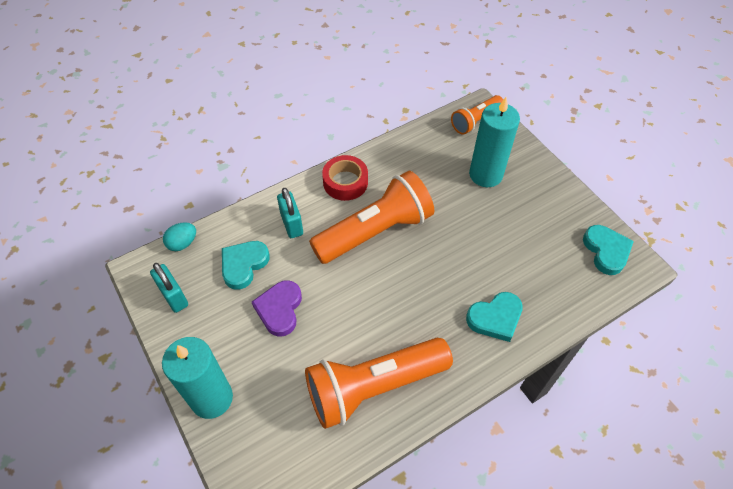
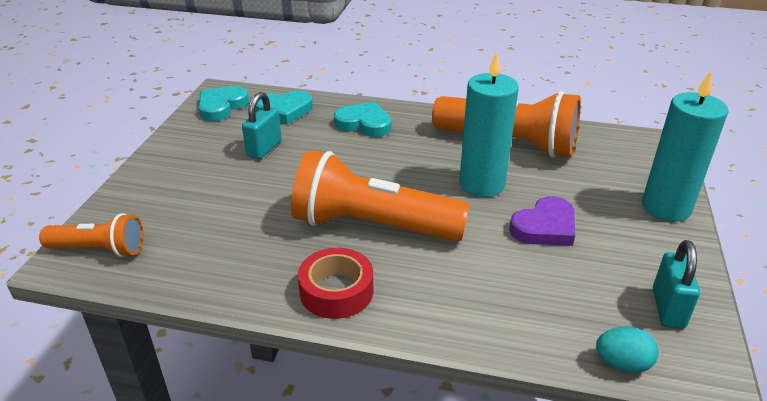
camera: 135 degrees left, 20 degrees down
(243, 265) = (553, 287): turquoise heart -> turquoise heart (284, 110)
(291, 224) = (454, 290): turquoise padlock -> turquoise padlock (264, 148)
(485, 174) = (195, 199): turquoise candle -> turquoise candle (482, 184)

